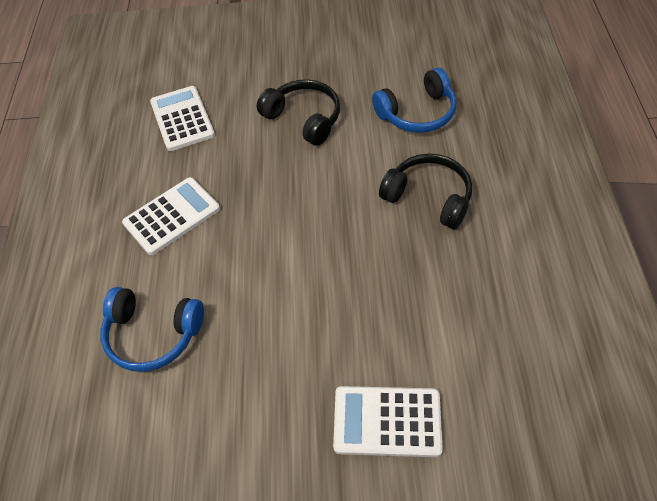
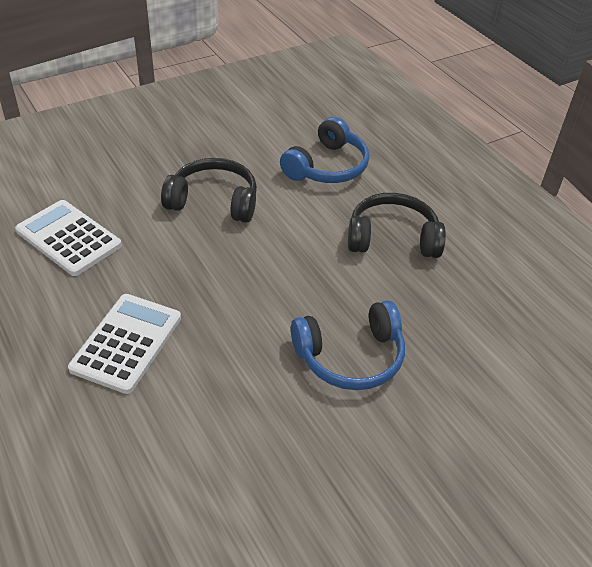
camera: 35 degrees left, 10 degrees down
(153, 334) = (192, 478): blue headphones -> blue headphones (350, 357)
(387, 421) = (504, 457): white calculator -> none

